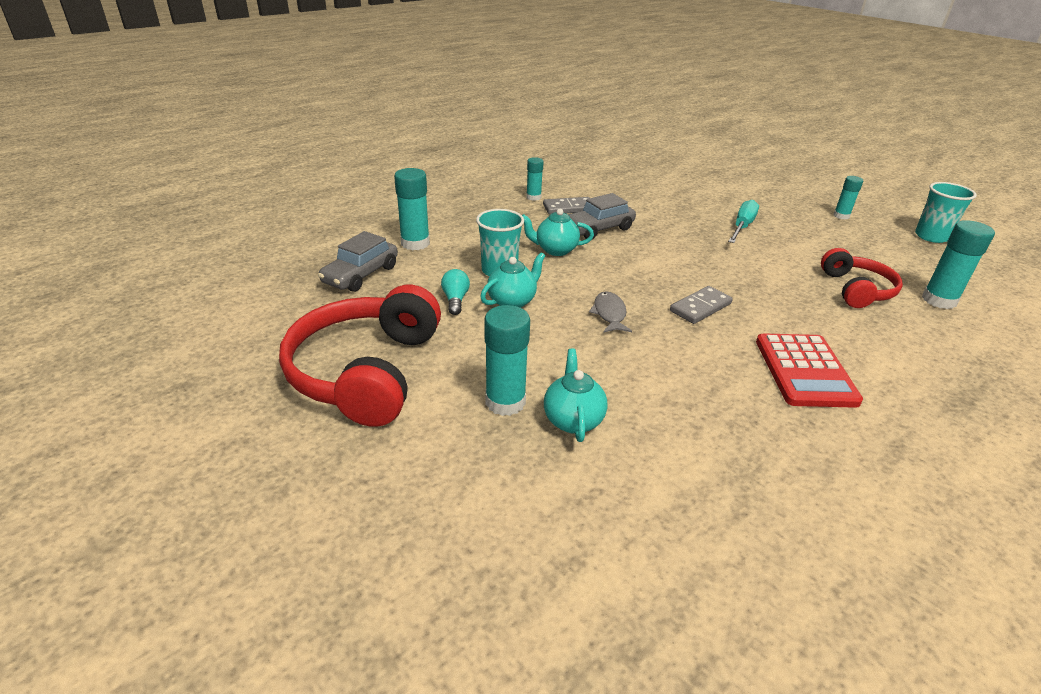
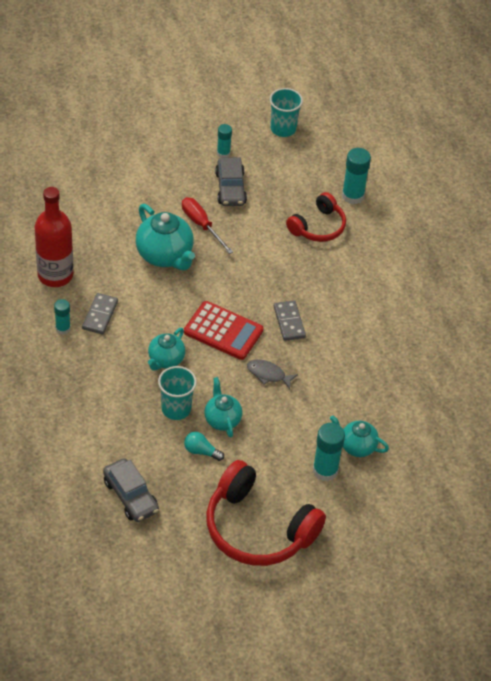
camera: 65 degrees left, 15 degrees up
(415, 243) = (99, 445): turquoise glue stick -> none
(586, 182) = (55, 275): none -> red bottle
(598, 229) = (149, 315): grey car -> grey car (230, 188)
(678, 219) = (165, 255): none -> turquoise teapot
(742, 227) = (201, 225): turquoise screwdriver -> red screwdriver
(804, 371) = (376, 316): red calculator -> red calculator (223, 331)
(856, 290) = (318, 227): red headphones -> red headphones turned 105 degrees clockwise

